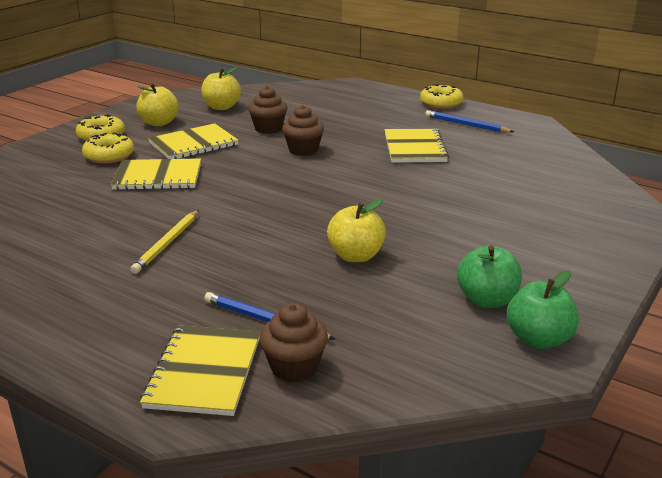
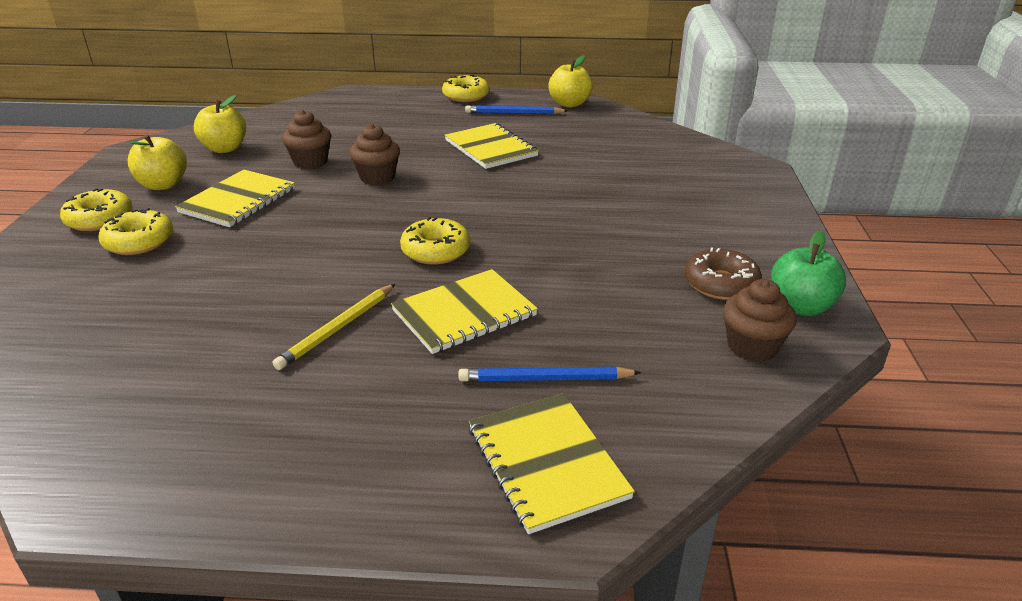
camera: 30 degrees left, 5 degrees up
(158, 177) = (236, 251): yellow notebook -> yellow notebook (464, 313)
(167, 243) = (337, 328): yellow pencil -> yellow pencil turned 45 degrees clockwise
(287, 212) = (436, 250): none -> yellow donut
(294, 367) = (630, 419): brown cupcake -> brown cupcake (752, 346)
(356, 256) = (558, 278): yellow apple -> yellow apple (569, 104)
(487, 300) = (721, 284): green apple -> brown donut

